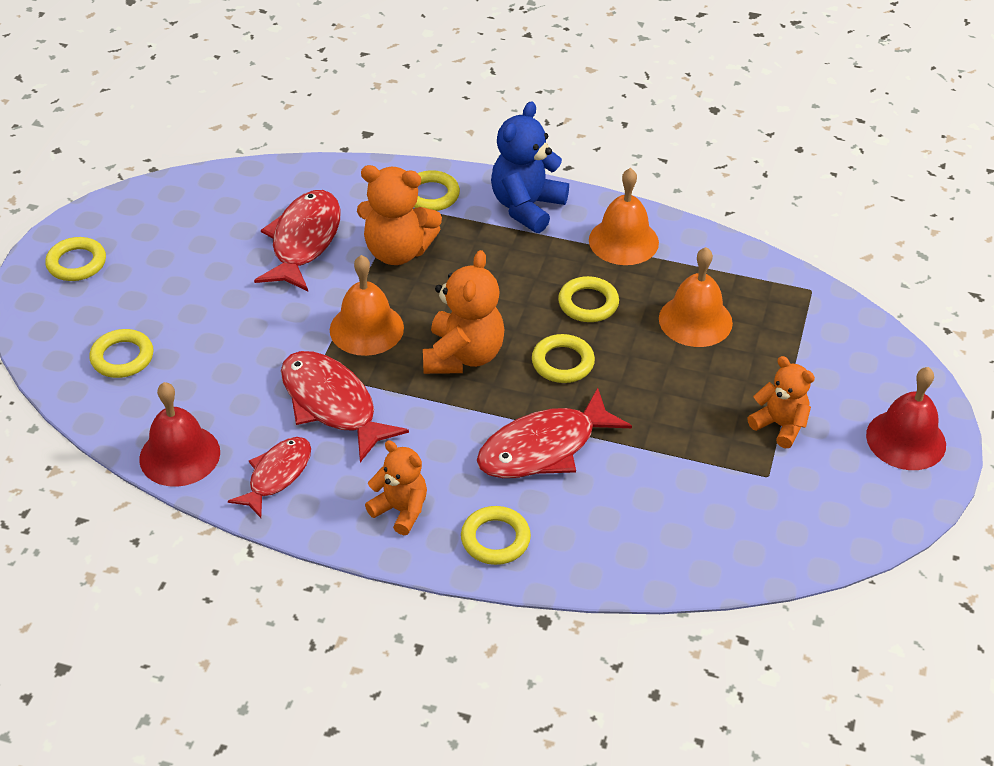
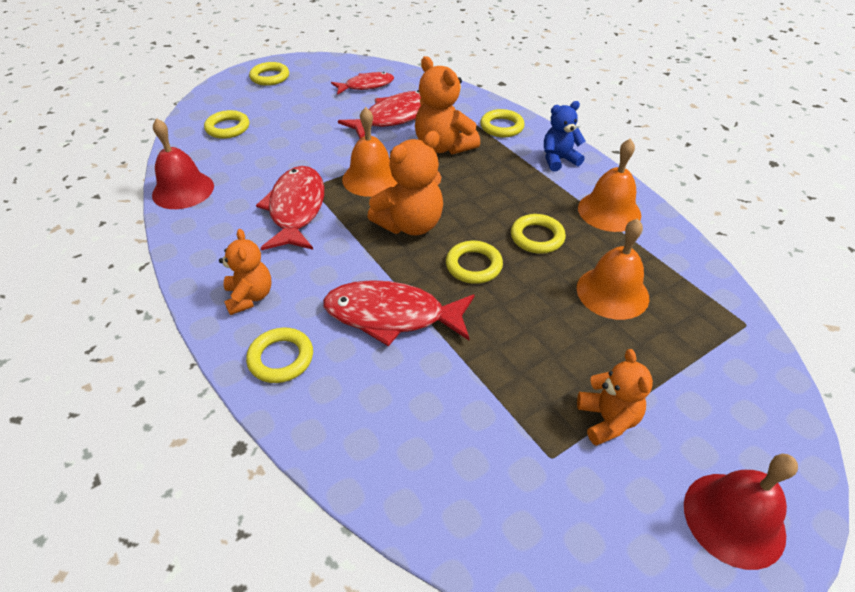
camera: 40 degrees right, 0 degrees up
(277, 475) = (213, 231): red fish -> red fish (366, 86)
(527, 207) = (558, 160): blue teddy bear -> blue teddy bear, size x0.65

